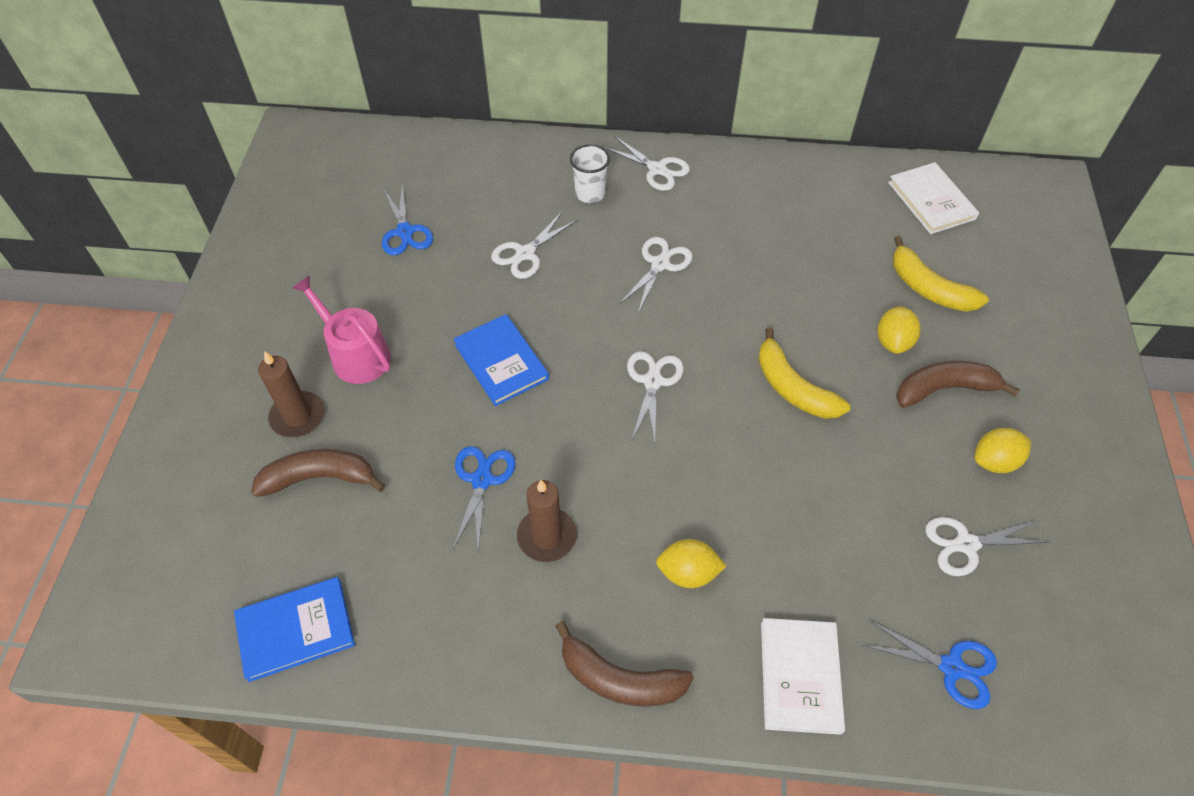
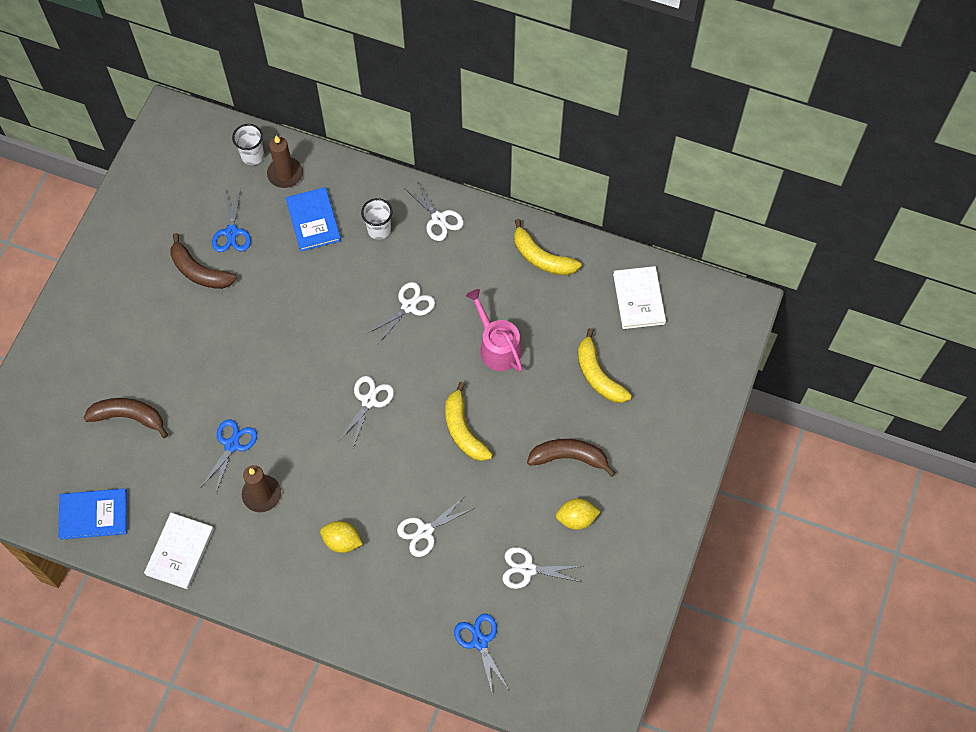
camera: 15 degrees right, 10 degrees up
(298, 416) = (124, 368): brown candle -> brown candle (285, 174)
(356, 355) = (172, 330): pink watering can -> pink watering can (497, 347)
(407, 151) = (252, 156): none -> white cup
(501, 362) = (270, 359): blue book -> blue book (313, 220)
(525, 254) = (313, 273): white scissors -> white scissors (425, 531)
(619, 679) = (277, 595): brown banana -> brown banana (199, 271)
(797, 183) = (542, 257): none -> yellow banana
(800, 676) = (385, 622): white book -> white book (180, 551)
(893, 342) = (550, 412): yellow lemon -> none
(951, 667) = (480, 641): blue scissors -> blue scissors turned 150 degrees counterclockwise

